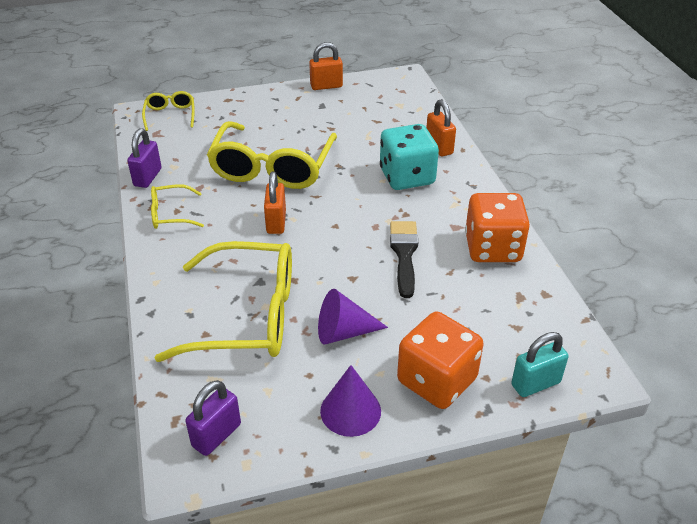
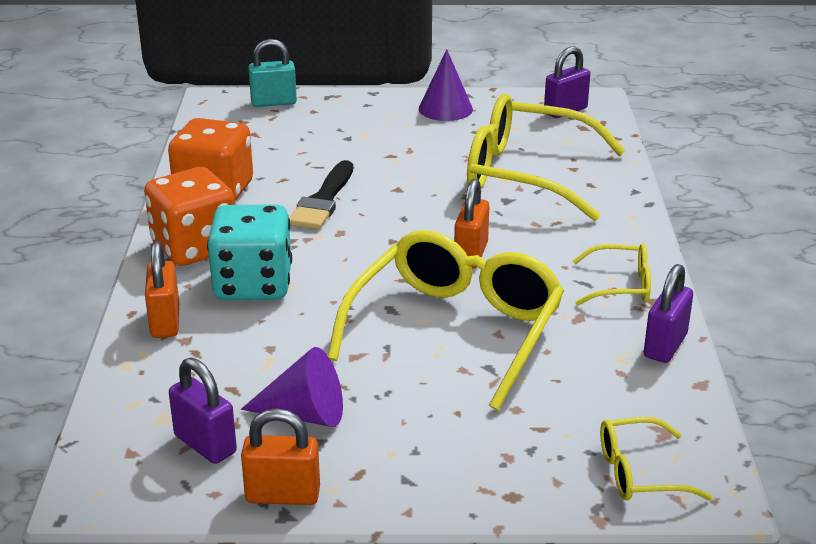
camera: 165 degrees left, 10 degrees down
(170, 115) = (639, 473): yellow glasses -> yellow glasses turned 75 degrees clockwise
(343, 332) = (428, 151): purple cone -> purple cone (304, 414)
(372, 98) = (205, 444): none -> purple padlock
(436, 380) = (359, 114): orange dice -> orange dice (194, 247)

